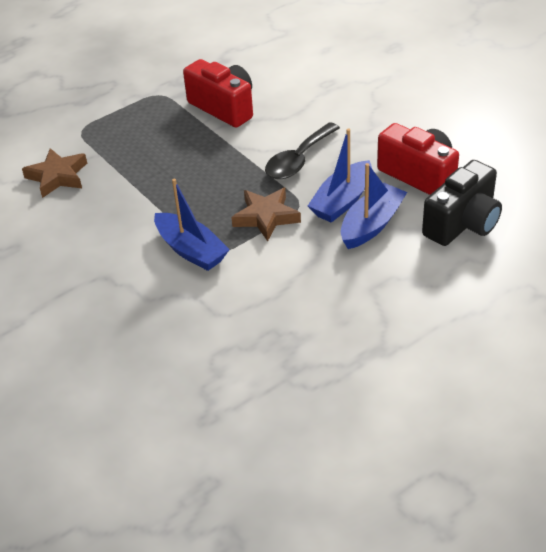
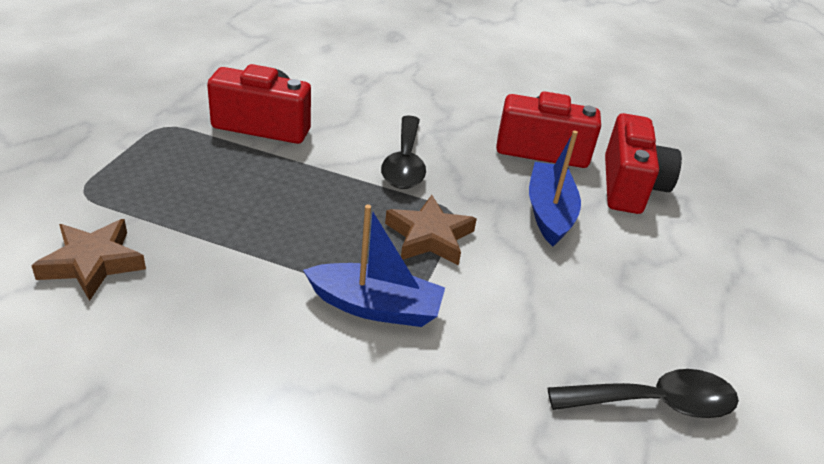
camera: 40 degrees left, 5 degrees down
(310, 364) = (654, 403): none -> black spoon
(342, 201) = (494, 195): blue boat -> none
(463, 223) = (630, 186): black camera -> red camera

